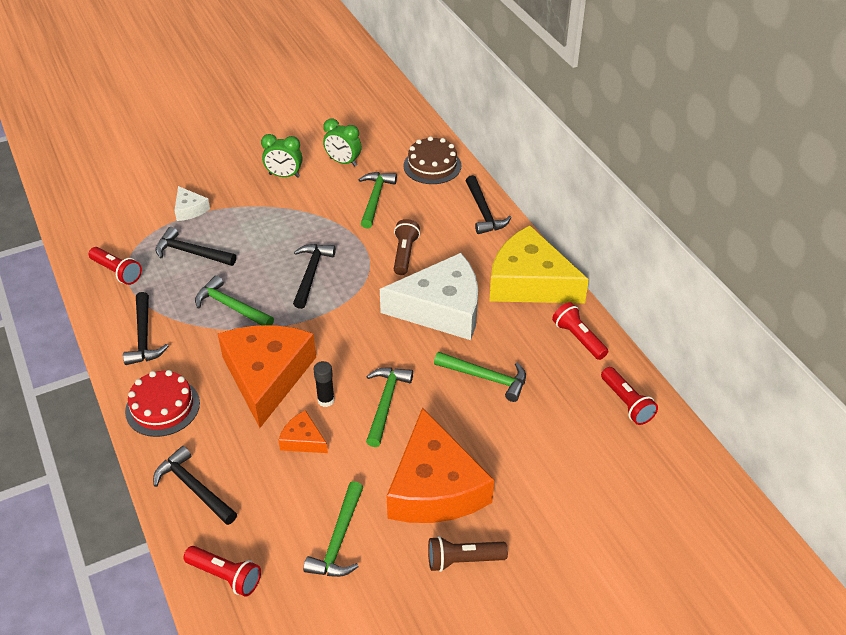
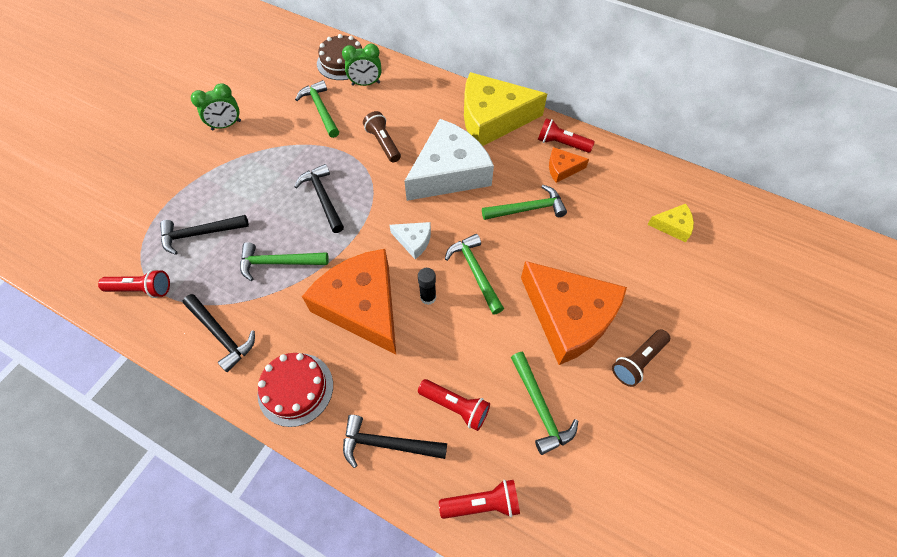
camera: 35 degrees left, 15 degrees up
(189, 209) = (164, 196): white cheese -> white cheese (413, 241)
(303, 440) = (439, 342): orange cheese -> orange cheese (562, 168)
(343, 162) = (267, 91): green clock -> green clock (366, 84)
(483, 212) = (413, 81): black hammer -> none
(620, 471) = (672, 226): none -> yellow cheese
(626, 403) = (632, 174): red flashlight -> red flashlight (455, 406)

